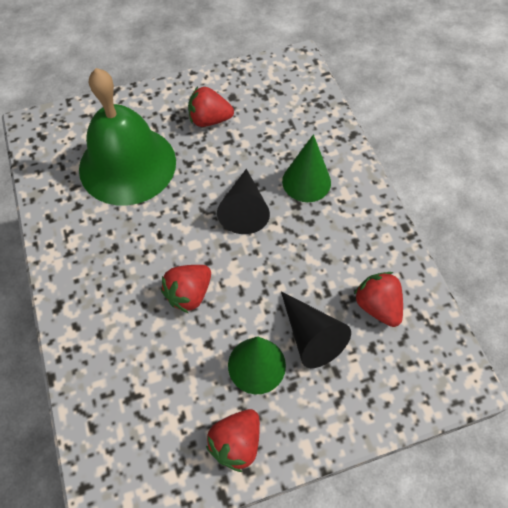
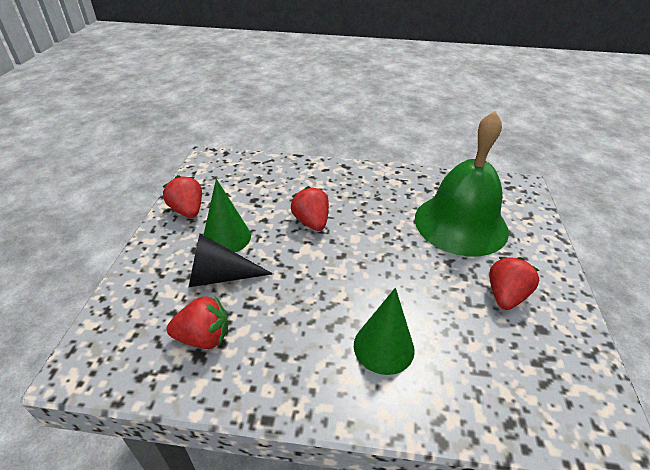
camera: 115 degrees right, 20 degrees down
(244, 209) = (373, 281): black cone -> none

